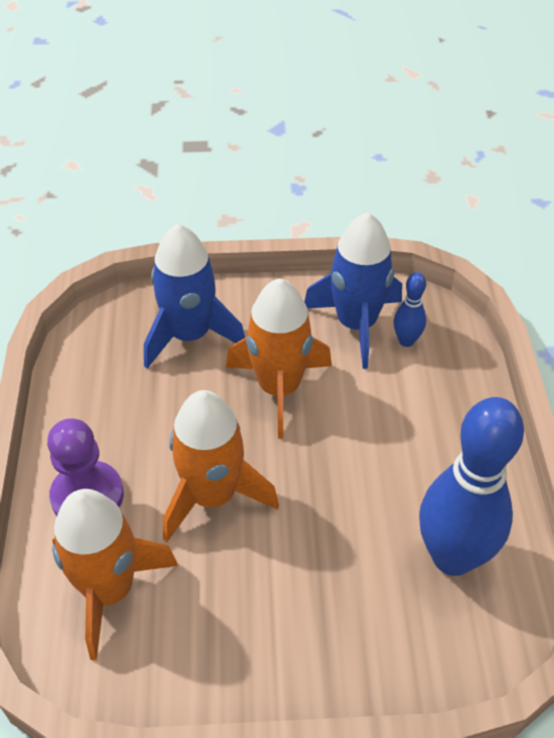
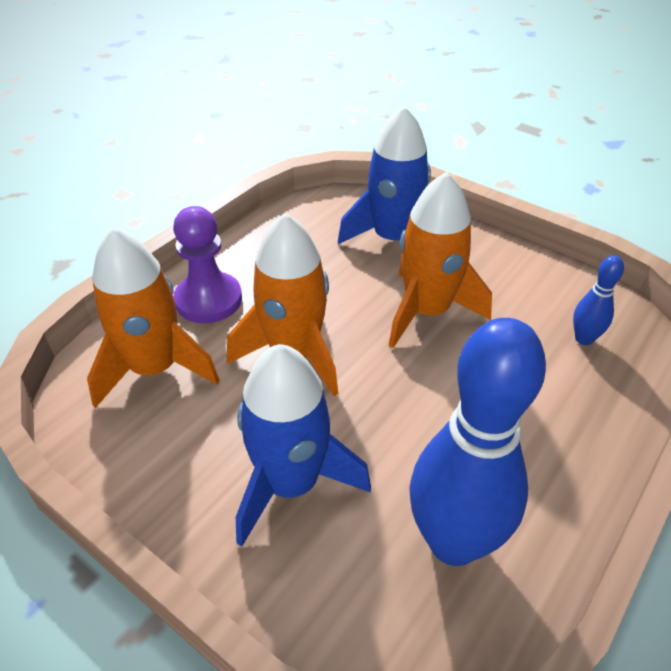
camera: 40 degrees right, 5 degrees down
(356, 324) = (545, 302): blue rocket -> blue rocket (291, 484)

